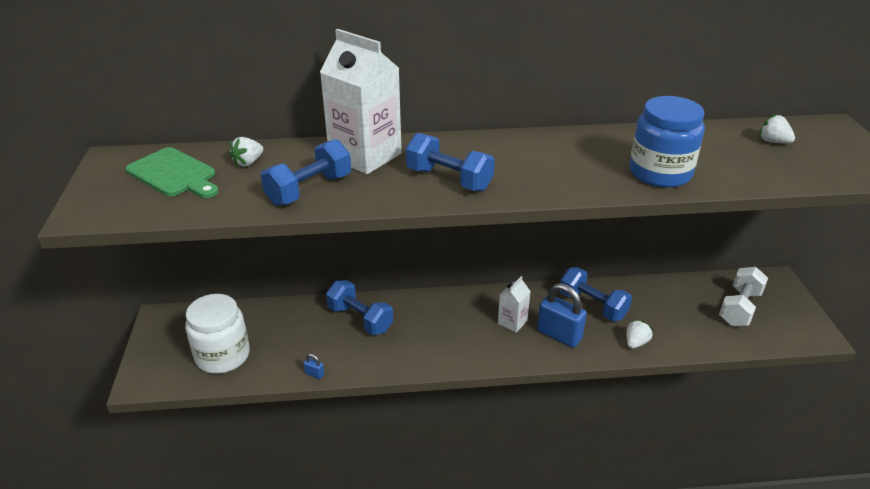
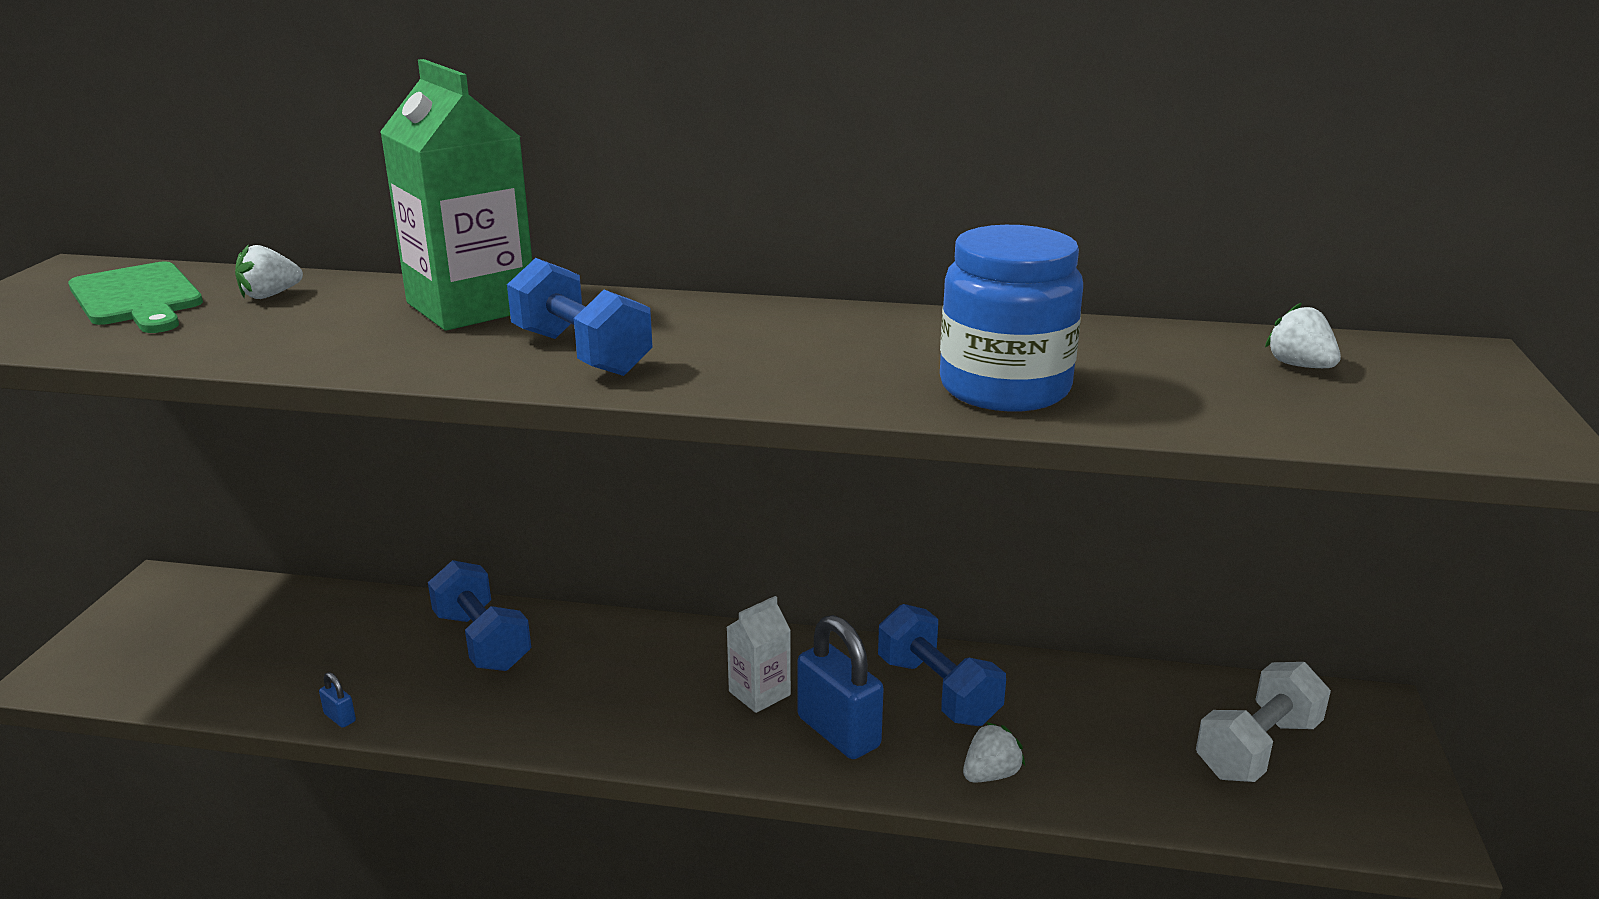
camera: 15 degrees right, 10 degrees down
(222, 356) = (210, 660): white jar -> none
(309, 190) = (324, 340): blue dumbbell -> none
(365, 156) = (471, 306): white carton -> green carton

